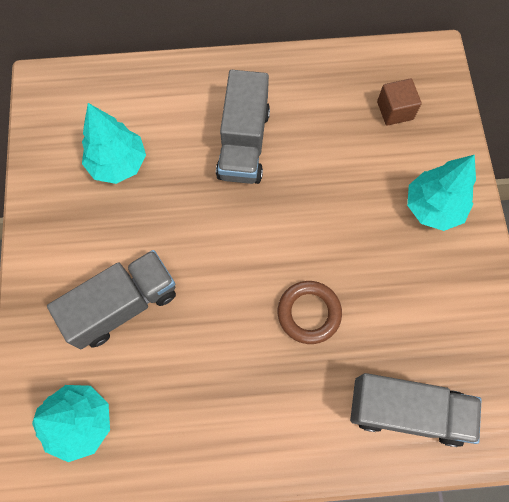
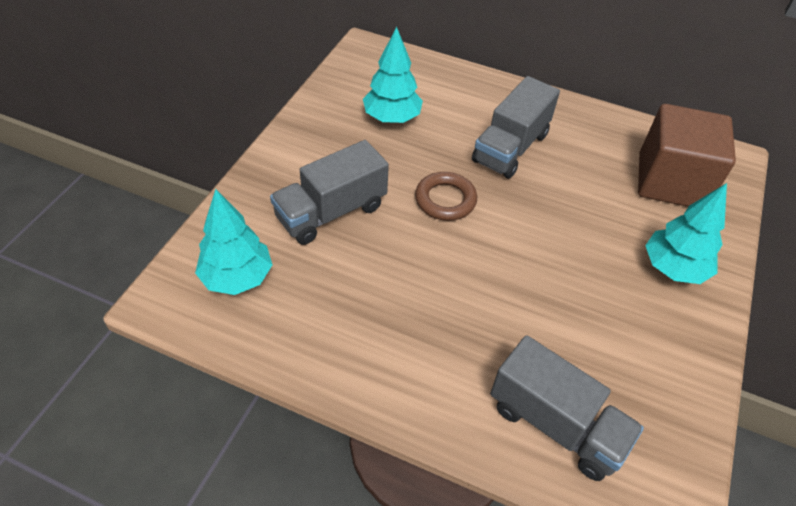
camera: 25 degrees right, 20 degrees down
(123, 305) = (331, 212): grey truck -> grey truck turned 150 degrees clockwise
(309, 313) = (499, 295): brown ring -> brown ring (445, 200)
(395, 110) = (671, 181): brown cube -> brown cube, size x2.14

